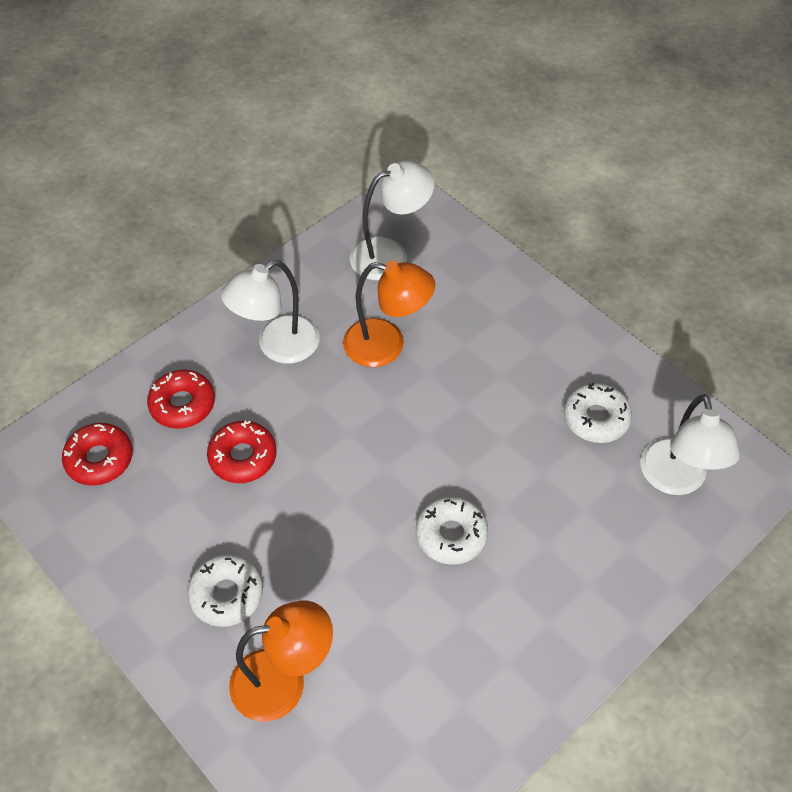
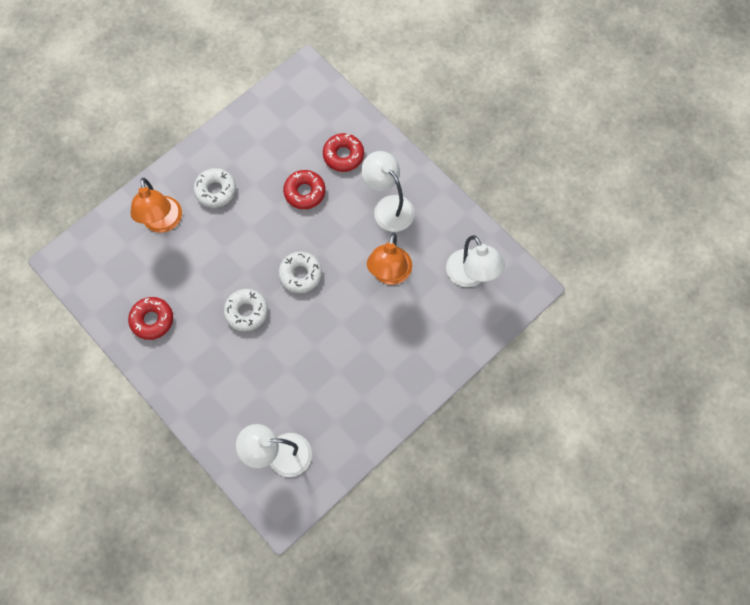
camera: 90 degrees right, 15 degrees up
(99, 459) = (305, 115): red donut -> red donut (152, 320)
(596, 418) = (329, 408): white donut -> white donut (300, 274)

